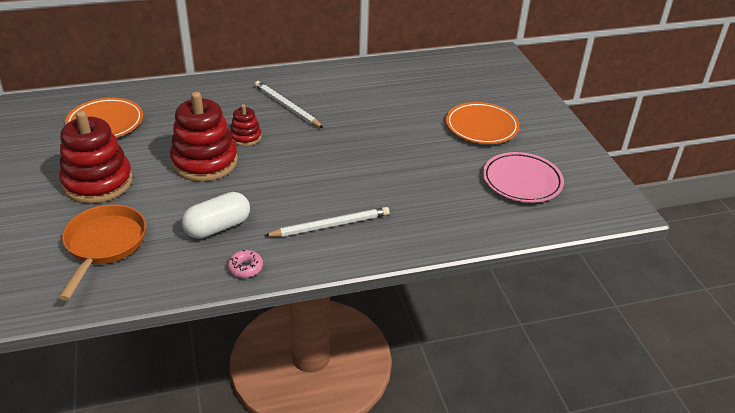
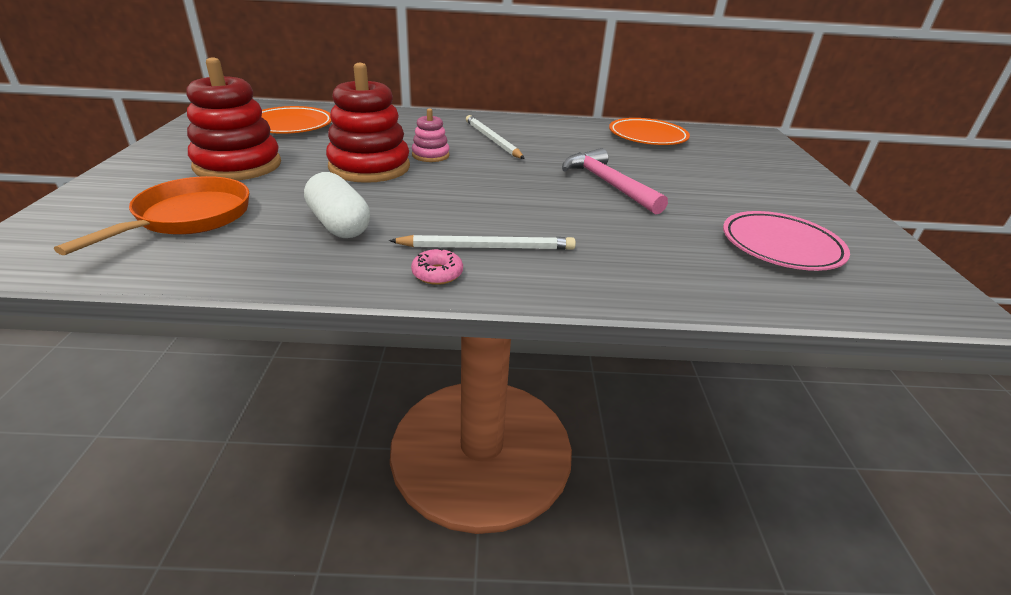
camera: 15 degrees right, 5 degrees down
(218, 227) = (339, 224): white capsule -> white capsule turned 75 degrees clockwise
(245, 137) = (430, 155): red stacking toy -> pink stacking toy
(245, 268) = (342, 272): pink donut -> pink donut (437, 274)
(394, 142) = (608, 184): none -> pink hammer
(481, 127) = (728, 187): orange plate -> orange plate (647, 137)

